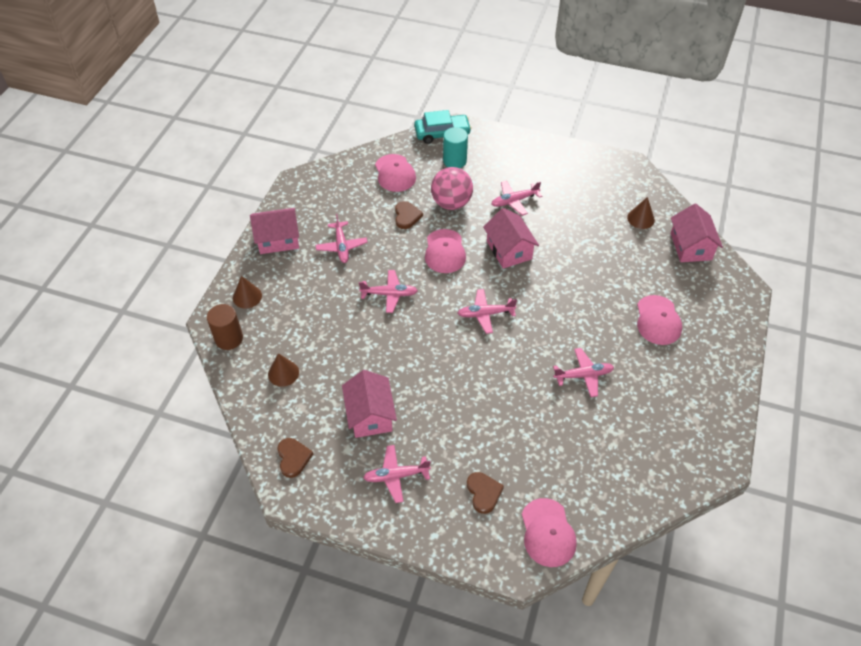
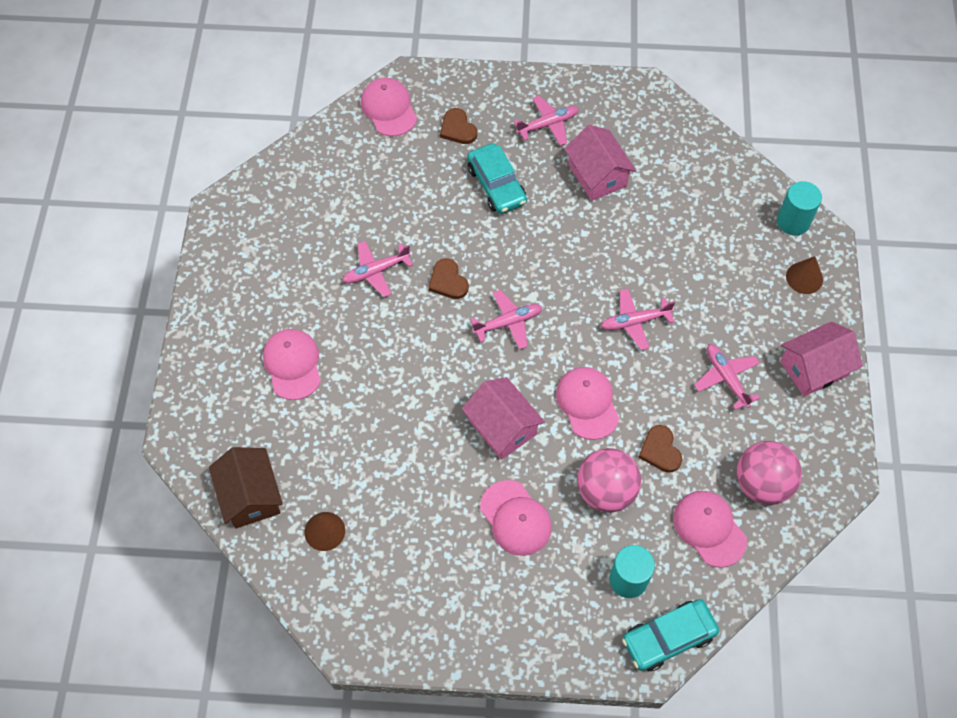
camera: 165 degrees right, 10 degrees up
(229, 338) = (793, 221): brown cylinder -> turquoise cylinder
(283, 373) = (710, 197): brown cone -> none
(293, 458) = (655, 118): brown heart -> brown heart (448, 281)
(350, 187) = (762, 483): none -> pink ball
(463, 427) = (496, 185): none -> turquoise car
(514, 201) = (515, 518): pink plane -> pink cap
(690, 246) = (250, 496): pink house -> brown house

